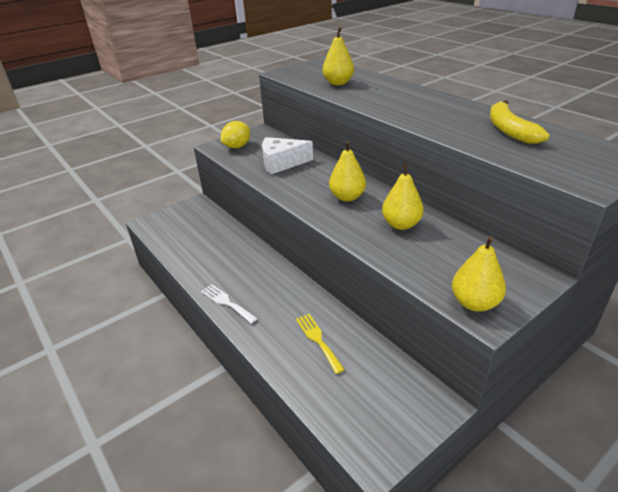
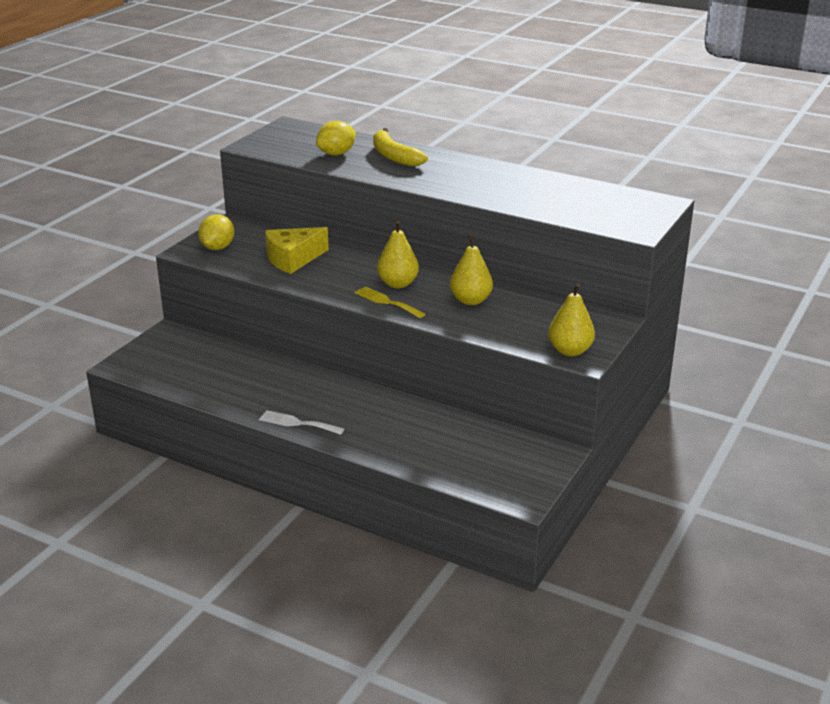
camera: 25 degrees left, 5 degrees down
(281, 163) = (293, 259): white cheese -> yellow cheese
(318, 340) = (420, 432): yellow fork -> yellow fork (387, 302)
(338, 83) = (336, 154): yellow pear -> yellow lemon
(509, 130) = (552, 189): yellow banana -> yellow banana (394, 156)

